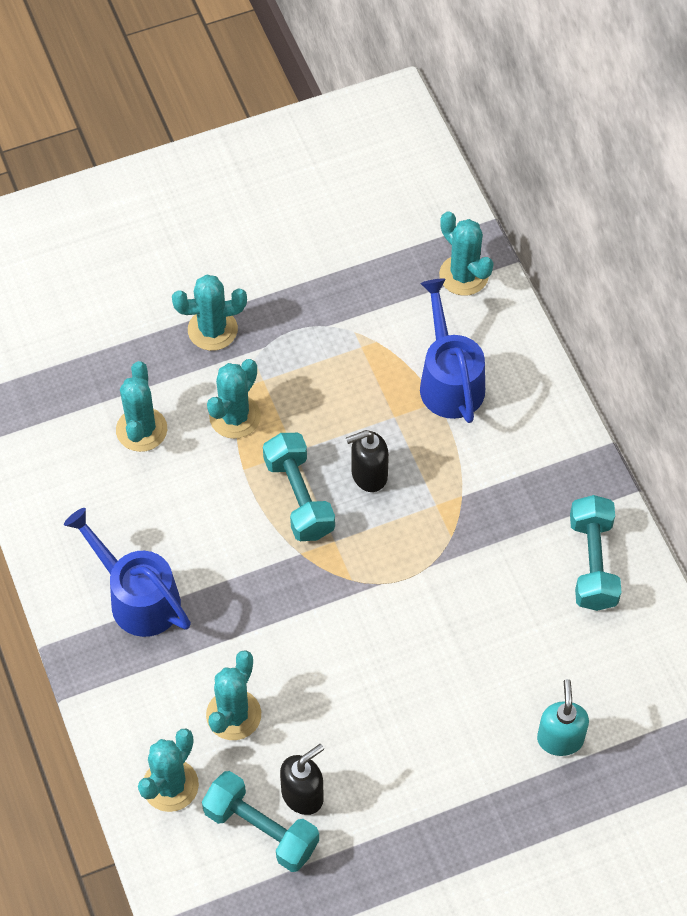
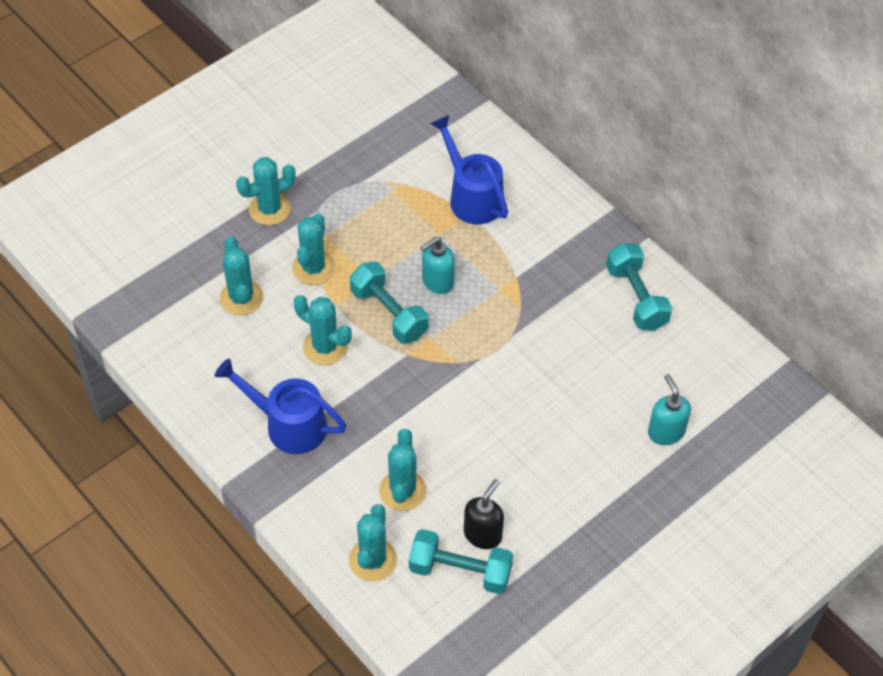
camera: 20 degrees left, 5 degrees down
(368, 475) = (437, 282): black soap dispenser -> turquoise soap dispenser
(463, 275) = (451, 119): turquoise cactus -> turquoise cactus (325, 347)

